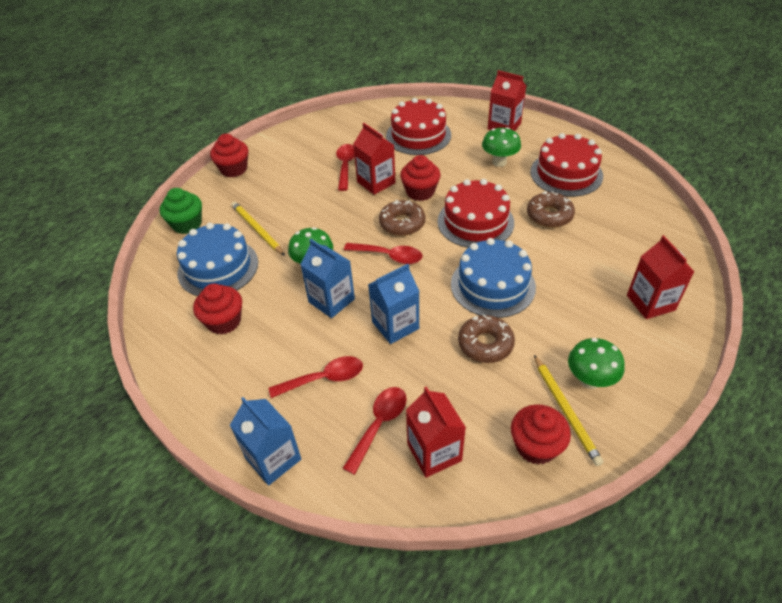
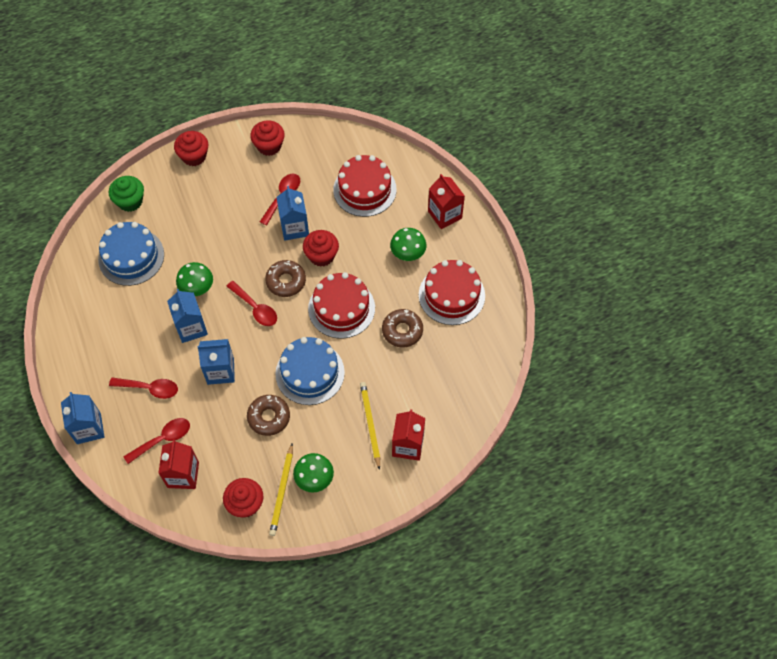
camera: 25 degrees right, 15 degrees up
(224, 321) = (111, 308): red cupcake -> red cupcake (269, 146)
(257, 230) = (177, 233): yellow pencil -> yellow pencil (370, 424)
(376, 182) = (294, 228): red carton -> blue carton

